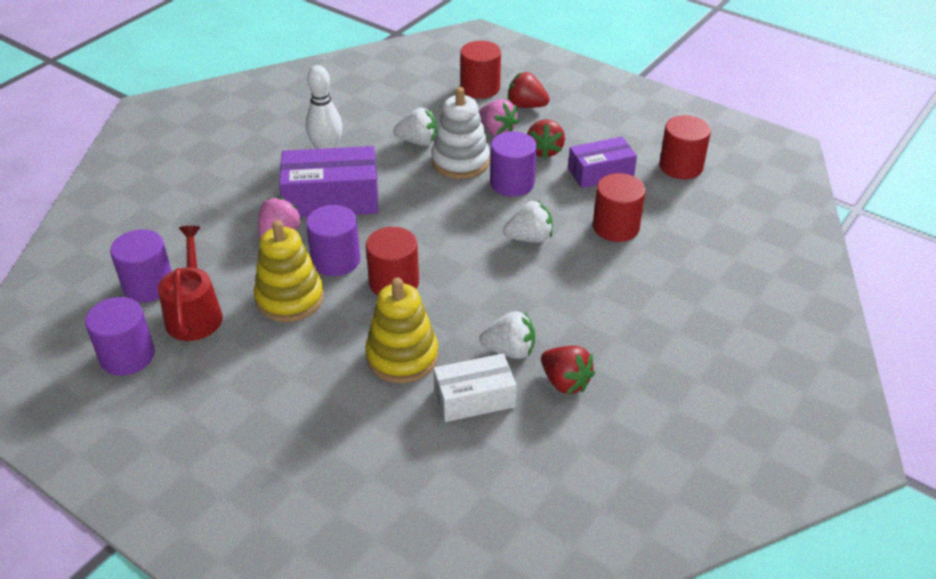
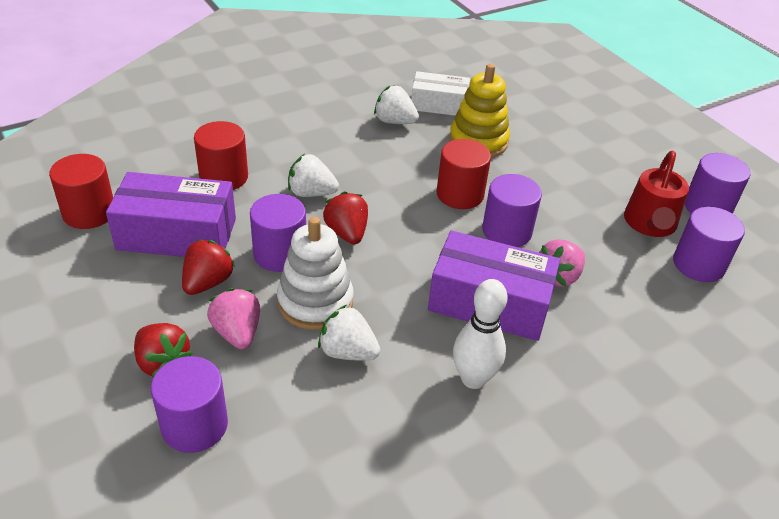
camera: 160 degrees left, 0 degrees up
(290, 298) = (559, 210): yellow stacking toy -> none
(480, 88) = (194, 425): red cylinder -> purple cylinder
(565, 382) = (369, 94): red strawberry -> red strawberry (347, 233)
(600, 173) = (177, 234): purple box -> purple box, size x1.55

